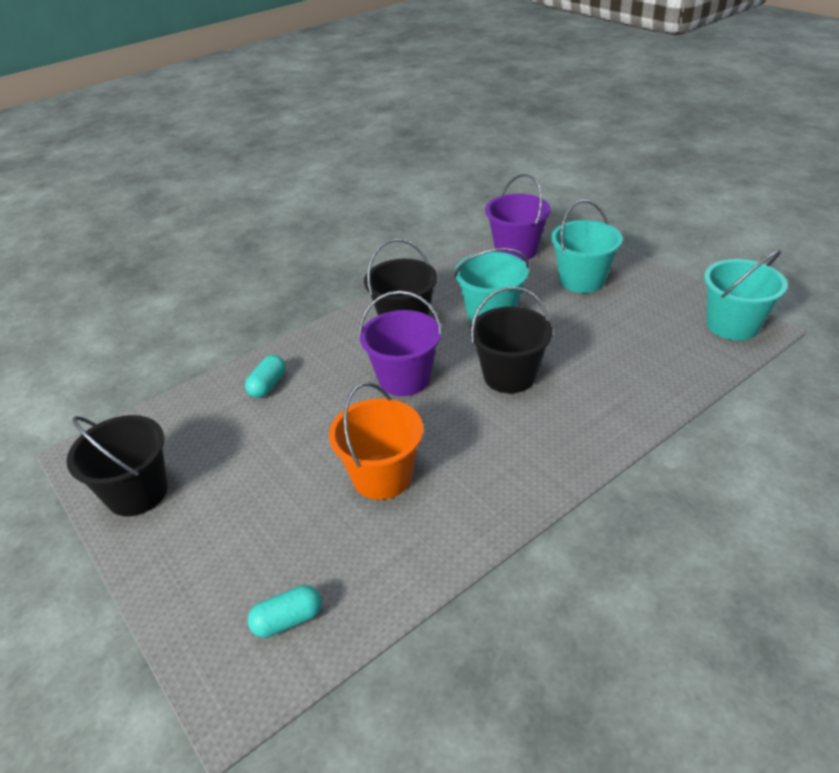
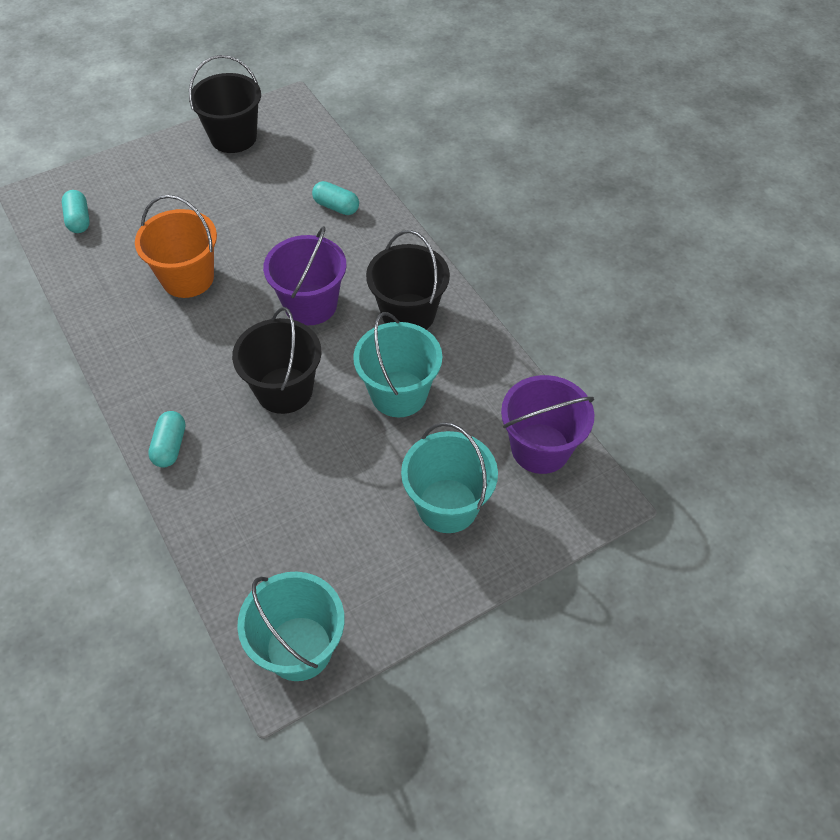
camera: 95 degrees right, 15 degrees up
(600, 435) = (170, 446): none -> turquoise capsule

